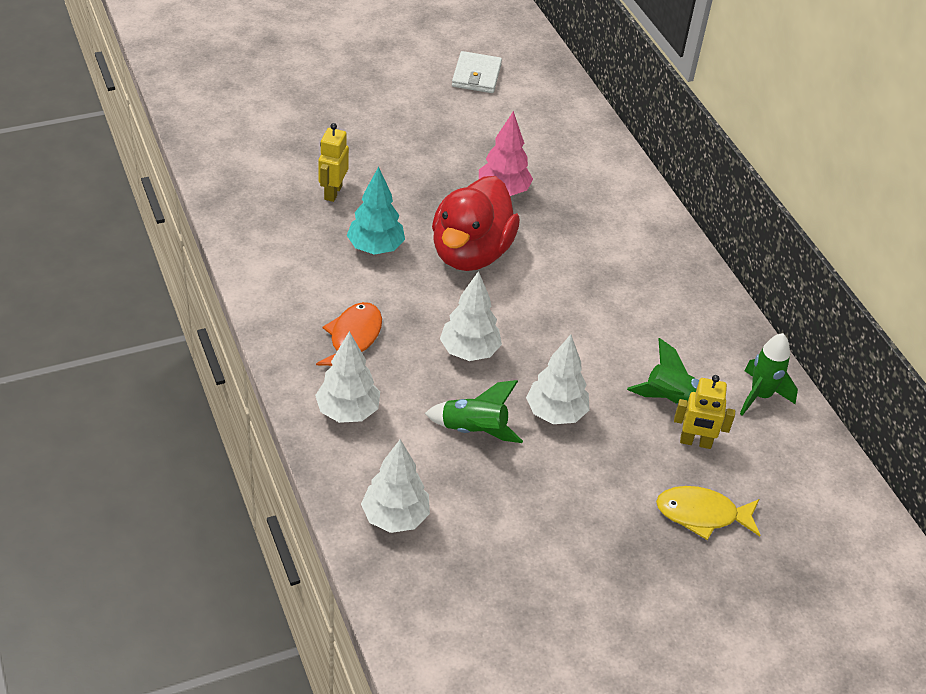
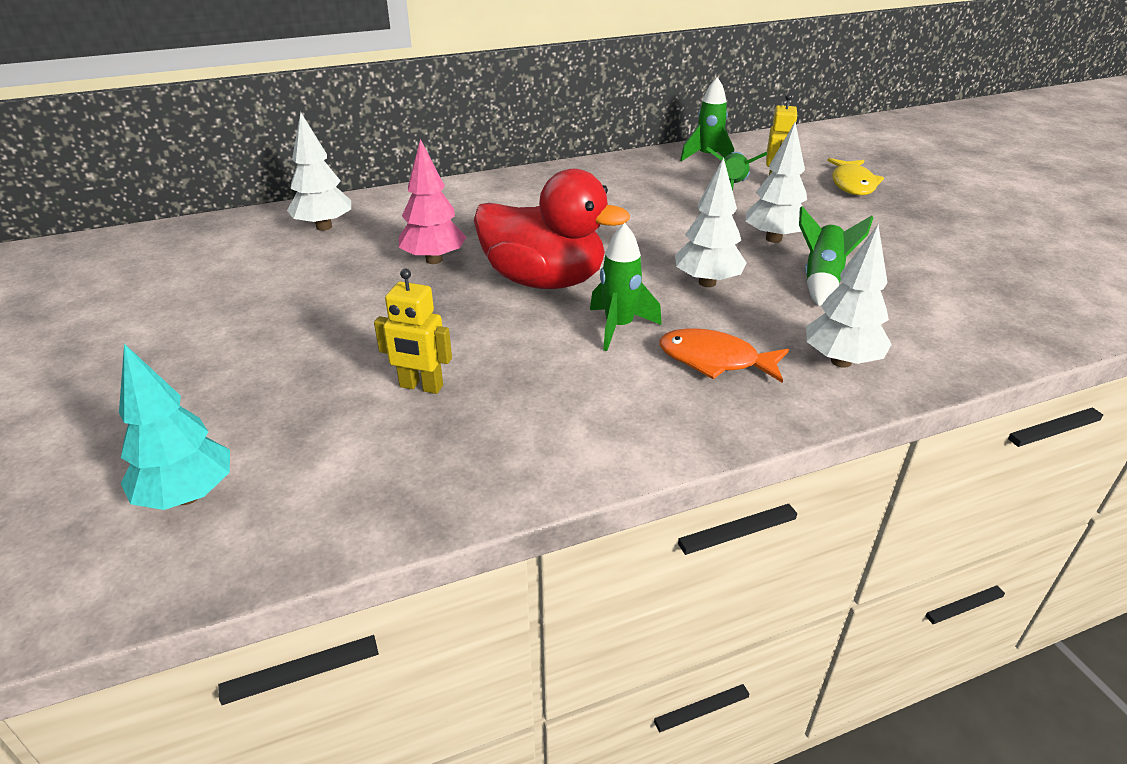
camera: 85 degrees left, 10 degrees down
(375, 248) = (541, 347): turquoise tree -> turquoise tree (187, 496)
(395, 517) = (974, 326): white tree -> white tree (324, 227)
(400, 290) = (619, 327): none -> green rocket
(476, 75) = (193, 274): white wallet -> none

